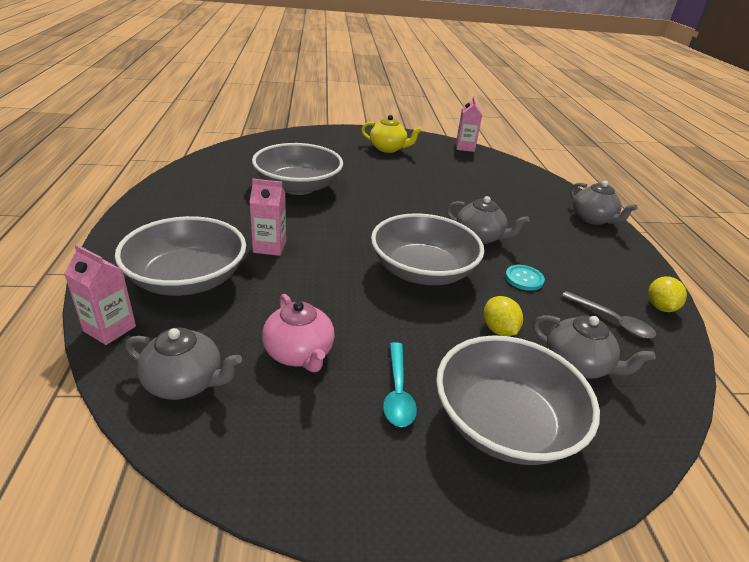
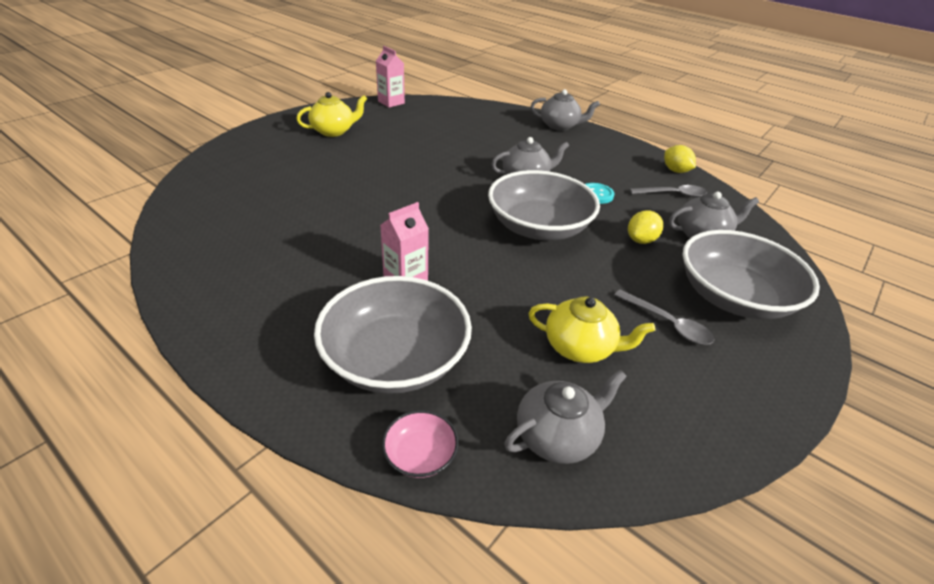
camera: 45 degrees left, 5 degrees up
(110, 329) = (420, 455): pink carton -> pink bowl
(298, 186) = (323, 209): grey bowl -> none
(299, 353) = (580, 347): pink teapot -> yellow teapot
(397, 392) = (668, 324): turquoise spoon -> grey spoon
(498, 330) = (641, 240): yellow lemon -> yellow lemon turned 75 degrees counterclockwise

